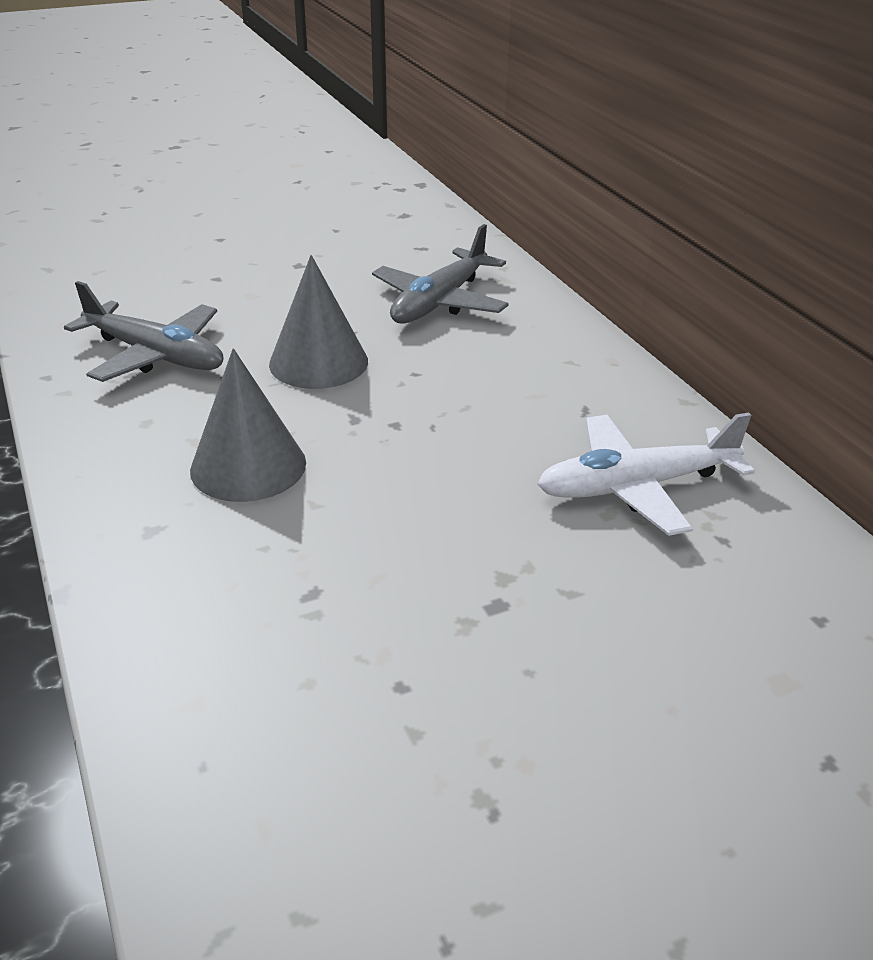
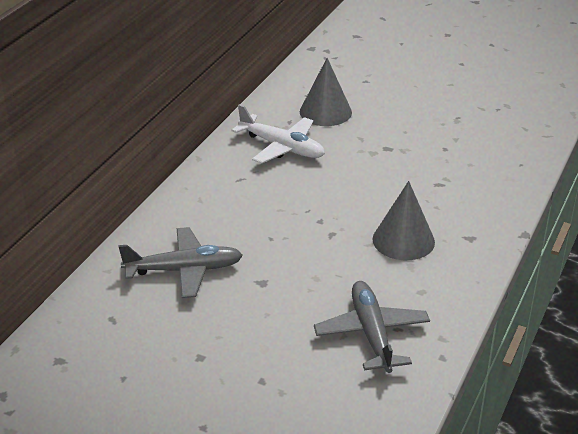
camera: 130 degrees left, 0 degrees up
(318, 362) = (301, 273): grey cone -> grey cone (325, 112)

